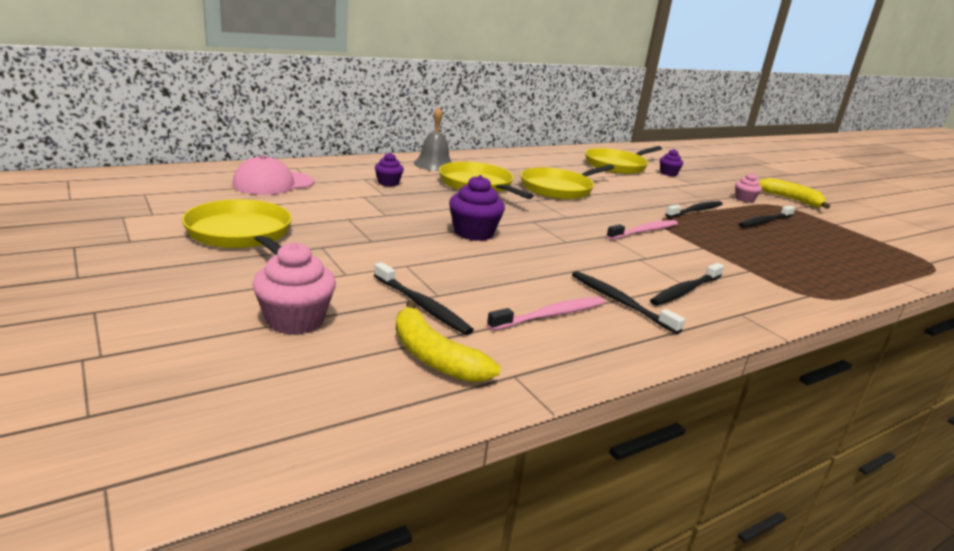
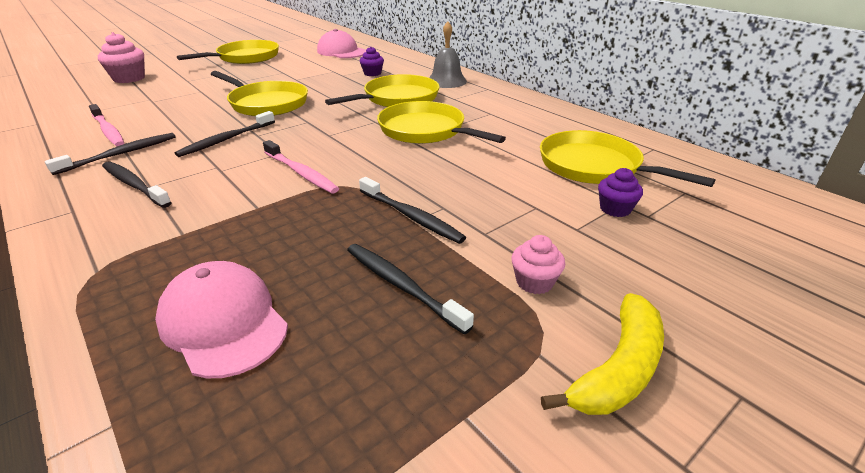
camera: 85 degrees right, 10 degrees up
(422, 306) = (137, 99): black toothbrush -> black toothbrush (226, 140)
(434, 356) = (72, 105): yellow banana -> none
(473, 233) = (266, 103): purple cupcake -> yellow pan
(822, 259) = (223, 322): none -> pink cap

